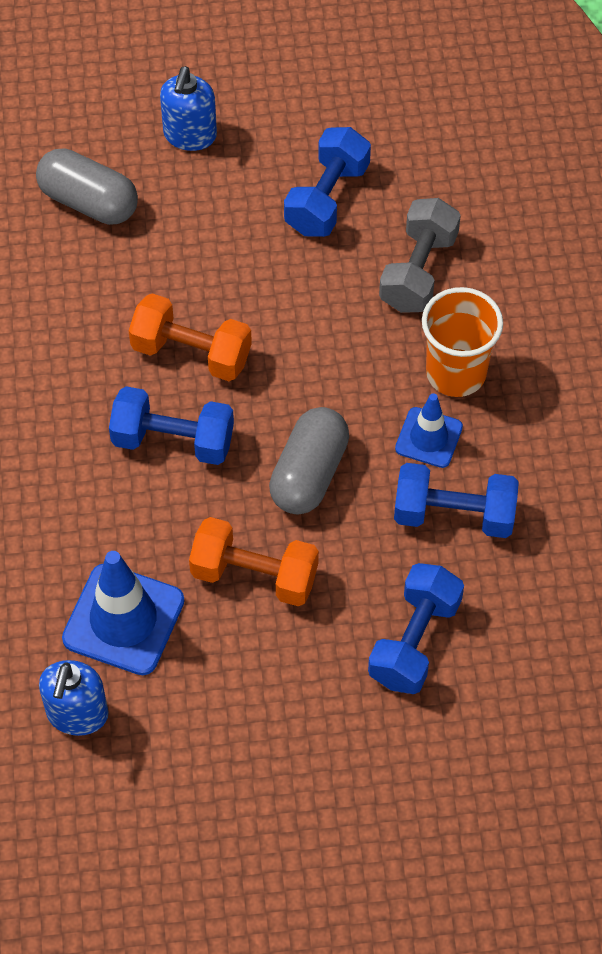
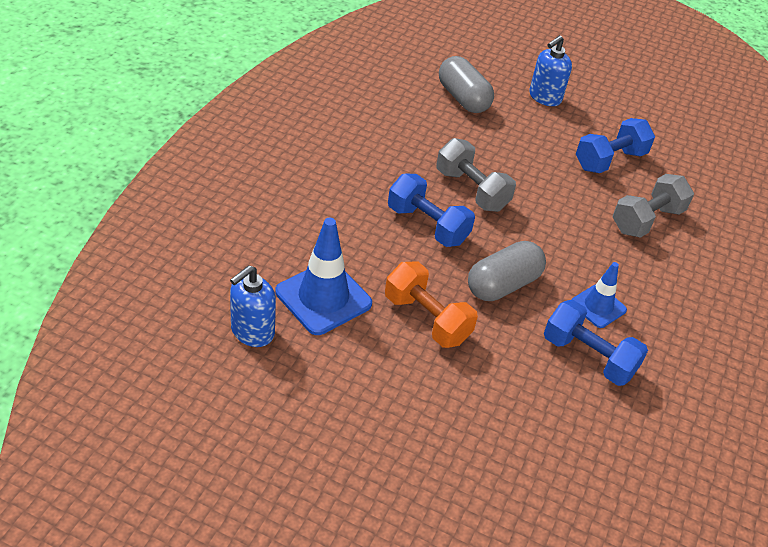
camera: 25 degrees right, 15 degrees down
(191, 353) = (471, 190): orange dumbbell -> grey dumbbell
(414, 641) = (511, 415): blue dumbbell -> none
(456, 373) = (639, 282): orange cup -> none

